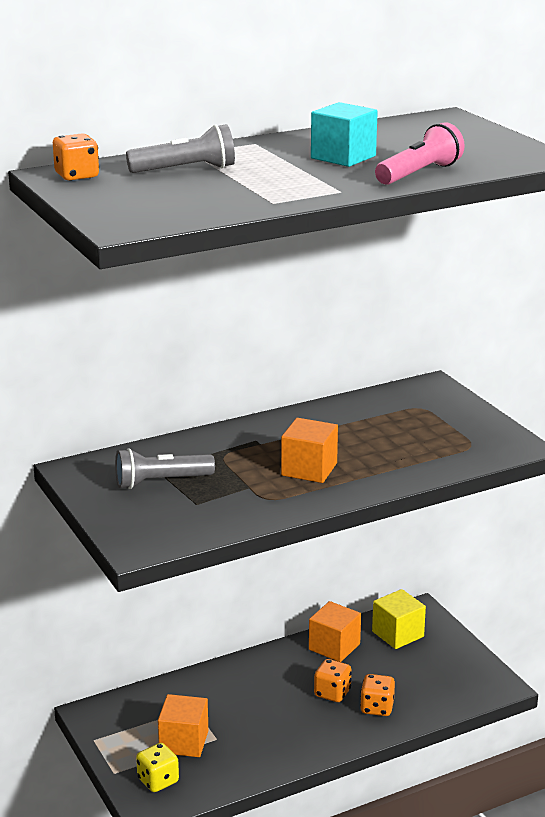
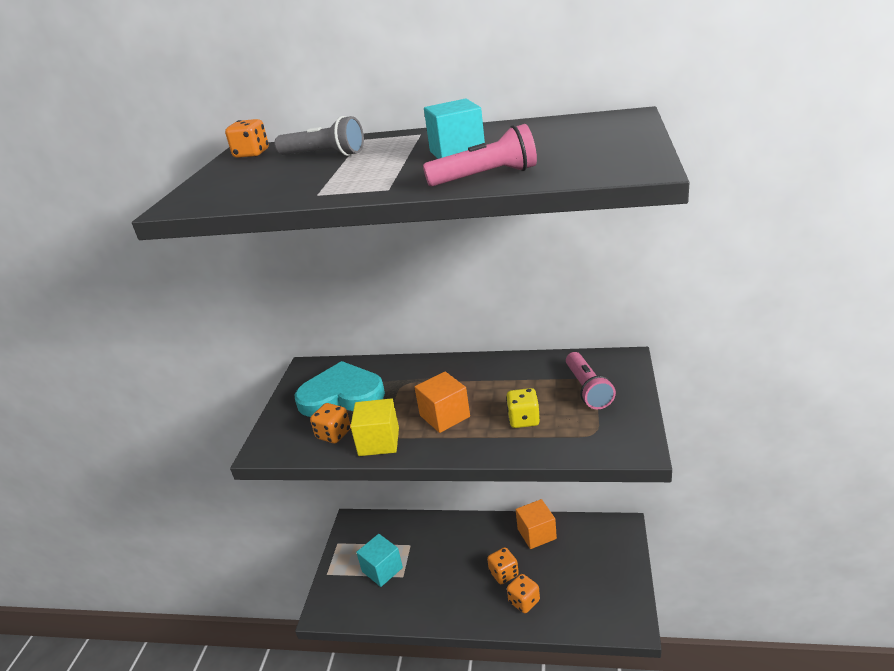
camera: 40 degrees right, 5 degrees up
(158, 780) = (343, 593): yellow dice -> yellow dice (524, 420)
(161, 482) = (341, 395): grey flashlight -> turquoise heart
(184, 742) = (382, 569): orange cube -> turquoise cube
(204, 514) = (333, 434): none -> orange dice
(397, 634) = (590, 541): yellow cube -> yellow cube (379, 442)
(425, 415) = (587, 389): none -> pink flashlight

